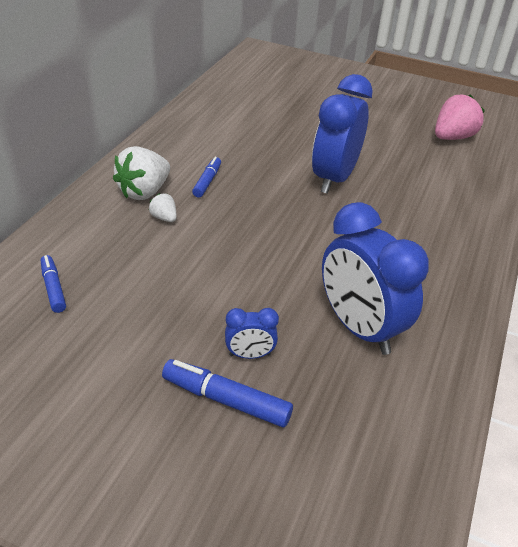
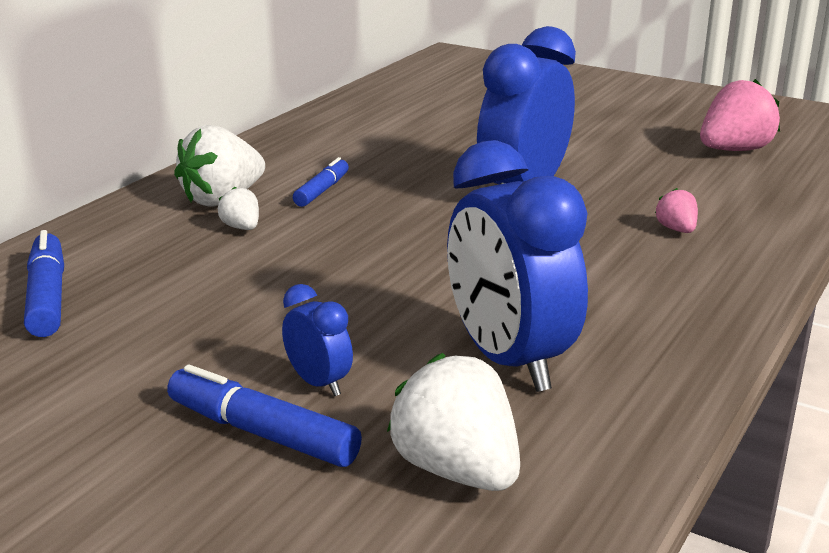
camera: 10 degrees right, 15 degrees down
(53, 288) = (47, 297): blue marker -> blue marker, size x1.53
(250, 355) = (319, 383): blue clock -> blue clock turned 135 degrees counterclockwise
(350, 422) = (457, 470): none -> white strawberry
(433, 209) = (676, 229): none -> pink strawberry

